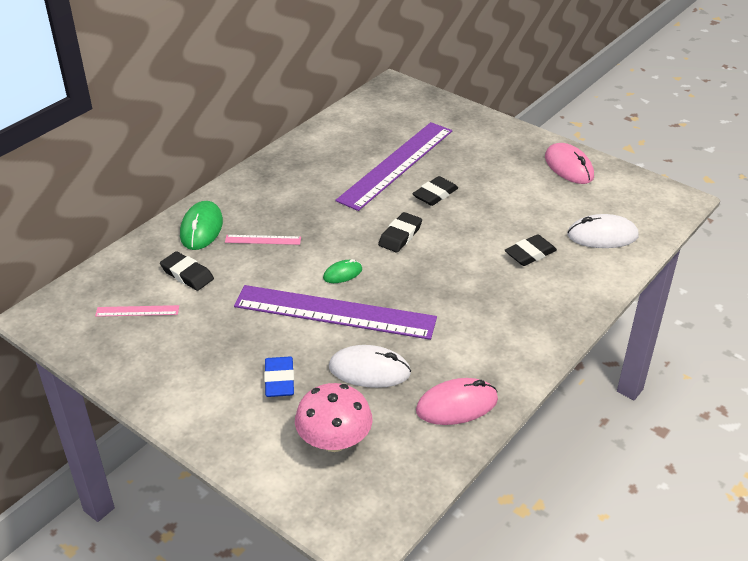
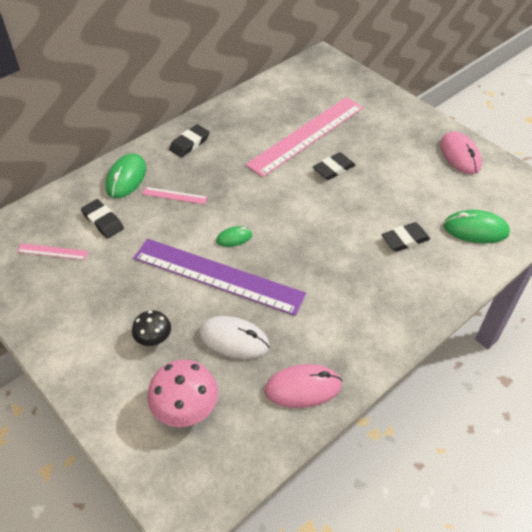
camera: 10 degrees right, 10 degrees up
(279, 380) = (153, 338): blue eraser -> black mushroom
(396, 164) = (306, 135): purple ruler -> pink ruler
(400, 235) = (293, 206): black eraser -> black eraser (189, 143)
(602, 236) = (475, 229): white mouse -> green mouse

